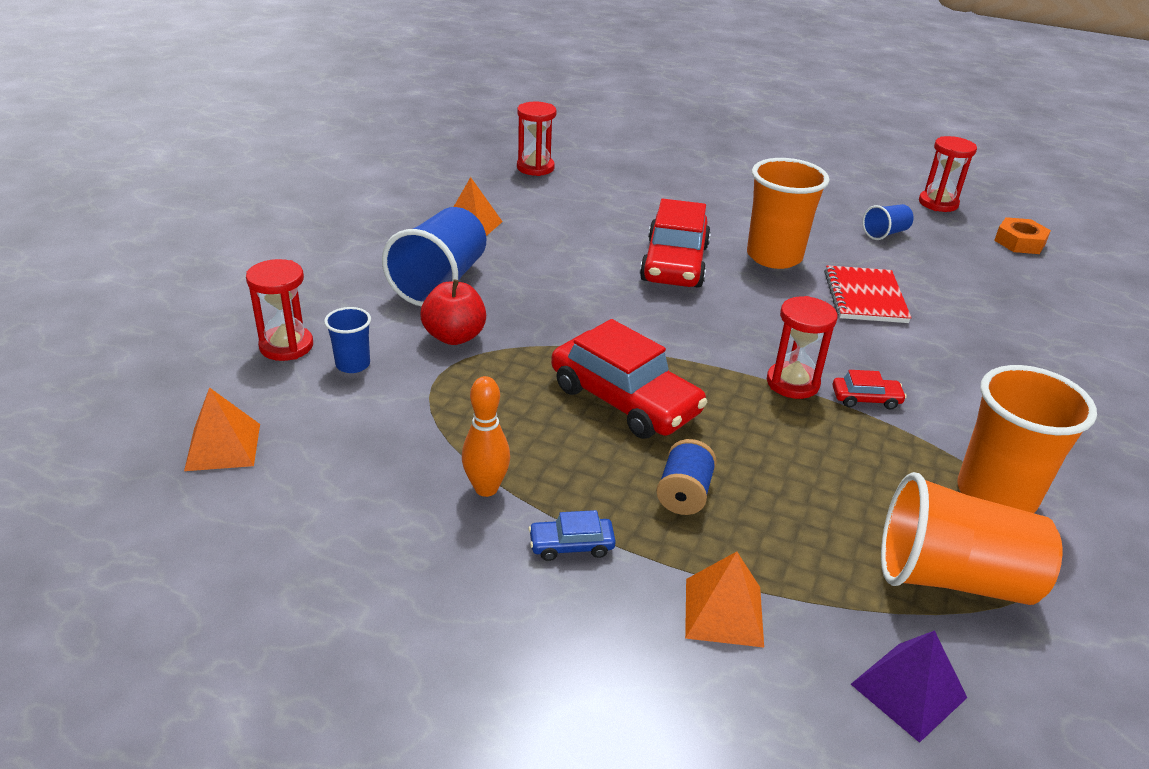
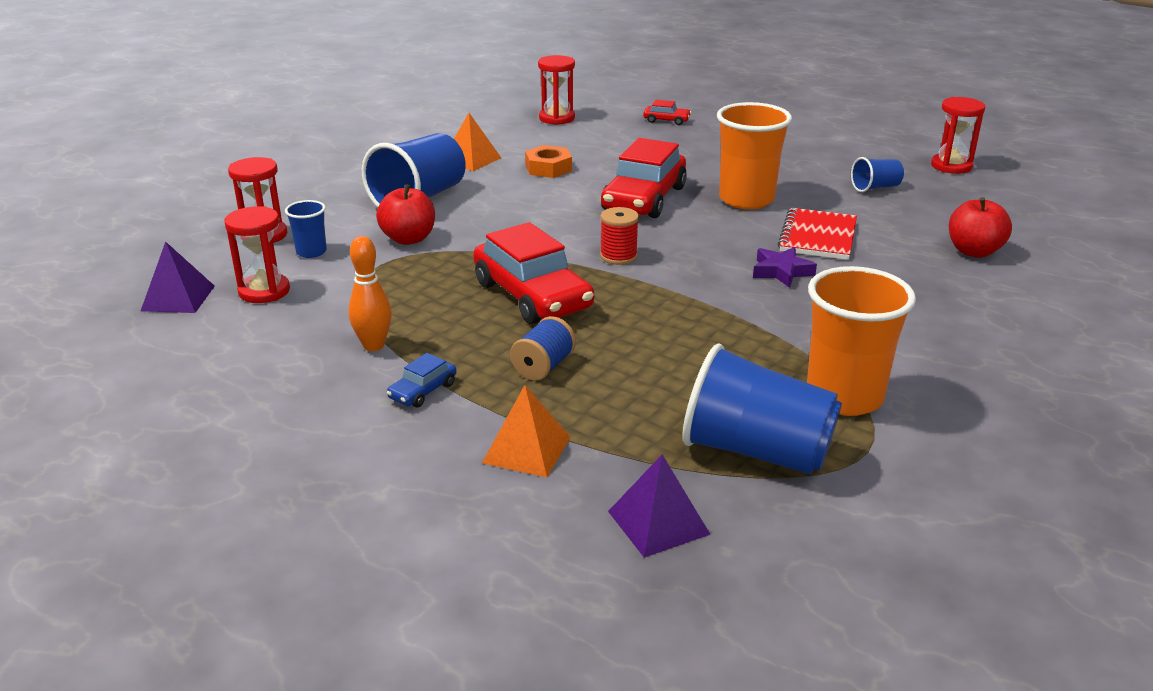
camera: 15 degrees right, 5 degrees down
(223, 447) = (178, 298): orange pyramid -> purple pyramid
(571, 545) = (423, 391): blue car -> blue car turned 60 degrees counterclockwise
(687, 339) = (618, 256): none -> red spool
(792, 383) = (699, 296): red hourglass -> red hourglass (264, 291)
(854, 343) = (781, 271): none -> purple star
(866, 399) = (763, 314): red car -> red car (666, 120)
(952, 578) = (756, 451): orange cup -> blue cup
(1012, 302) = (974, 251): none -> red apple
(1019, 242) = (1019, 203): orange nut -> orange nut (548, 168)

